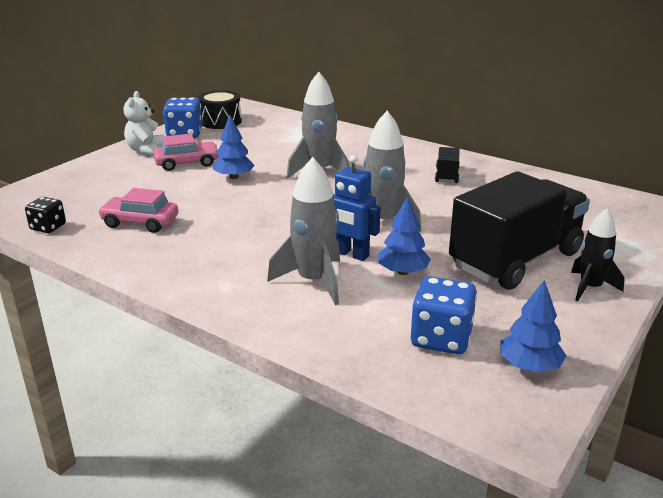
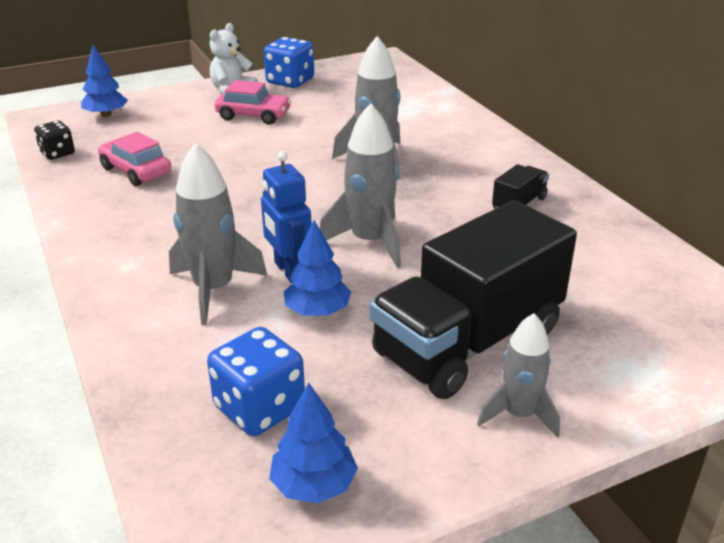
camera: 30 degrees right, 5 degrees up
(220, 121) = (343, 74): black drum -> none
(234, 177) = (279, 143): blue tree -> blue tree (106, 115)
(515, 260) = (468, 342): black truck -> black truck turned 150 degrees clockwise
(590, 287) = (519, 414): black rocket -> grey rocket

